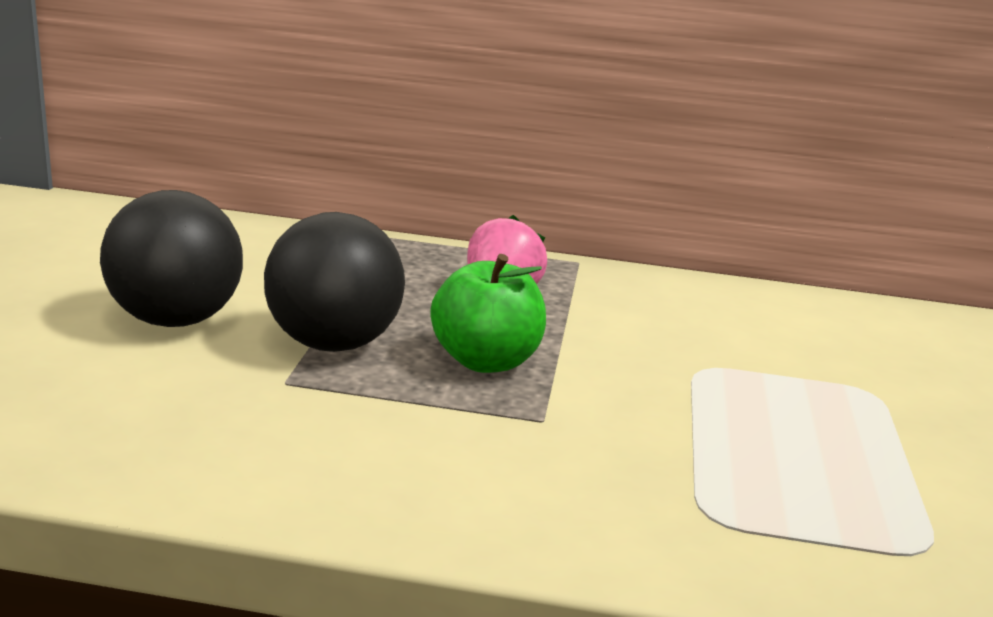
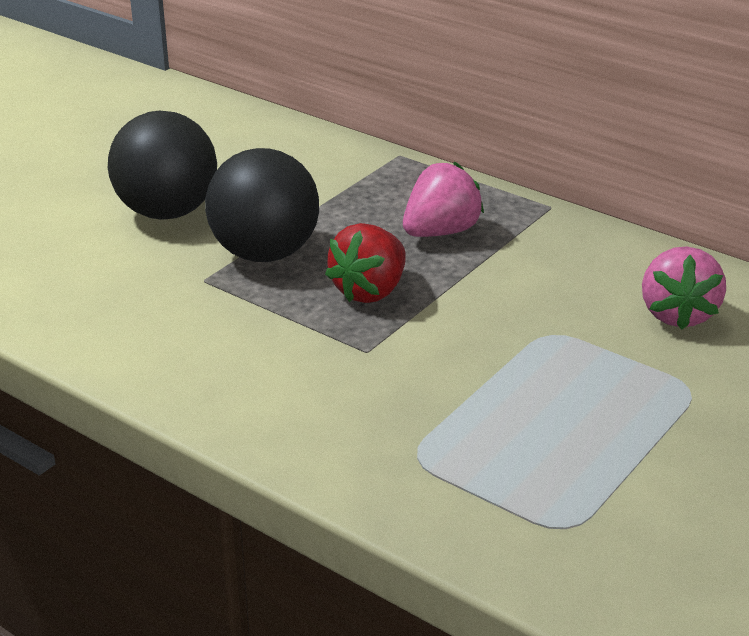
camera: 30 degrees right, 10 degrees up
(486, 361) = (370, 291): green apple -> red strawberry
(786, 332) = (677, 314): none -> pink strawberry

